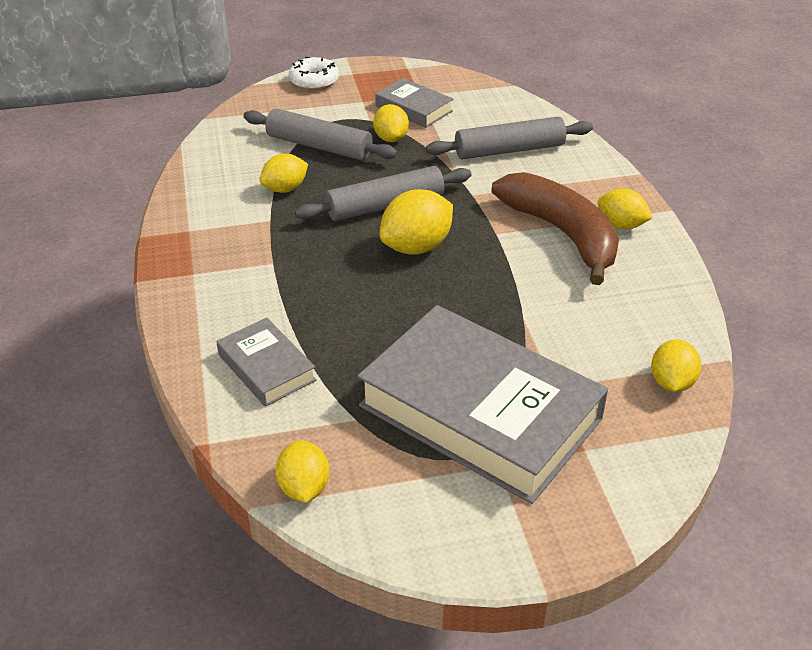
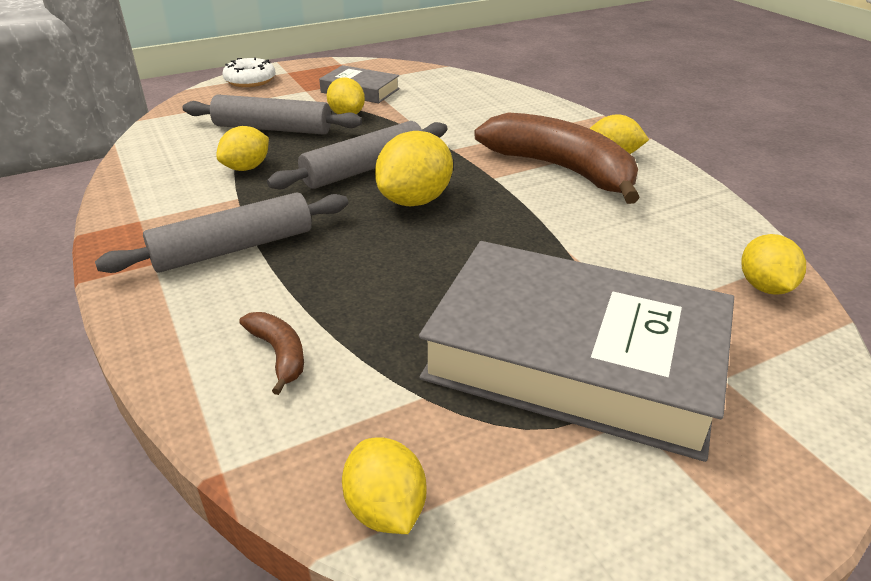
camera: 15 degrees left, 5 degrees down
(266, 367) = (279, 354): grey book -> brown banana
(509, 150) = (470, 111): grey rolling pin -> grey rolling pin (234, 248)

